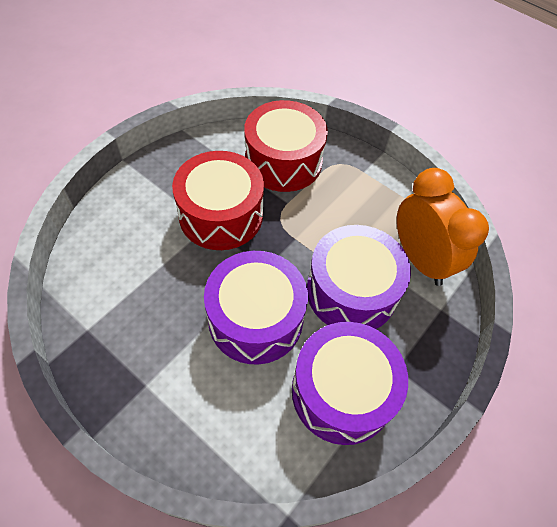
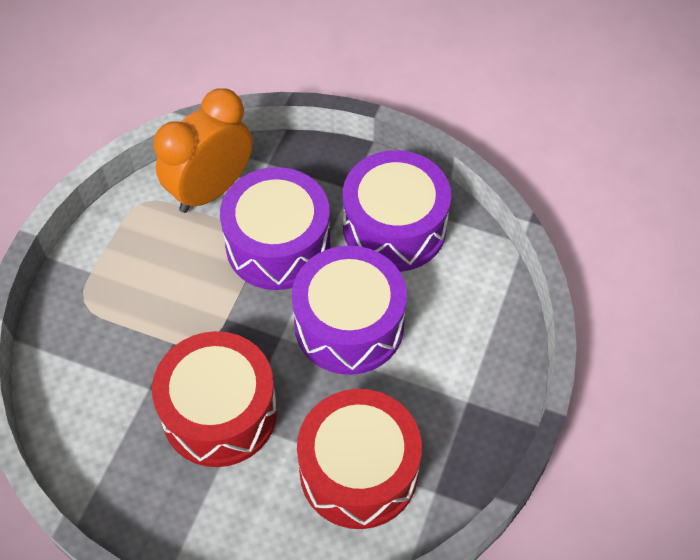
camera: 105 degrees left, 0 degrees up
(283, 161) = (101, 369): red drum -> red drum (358, 471)

